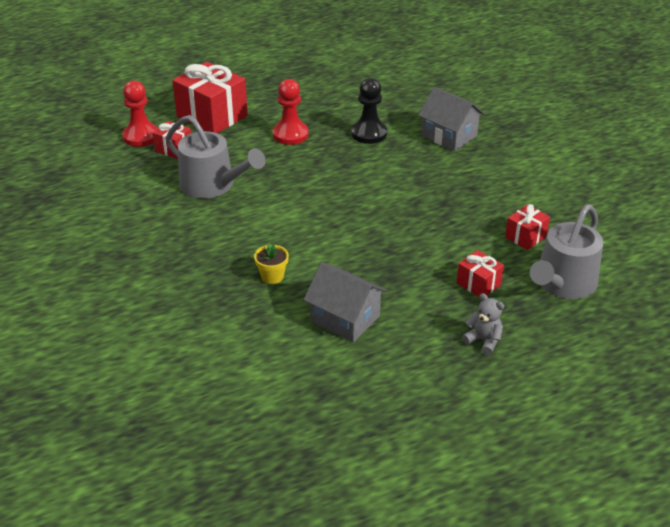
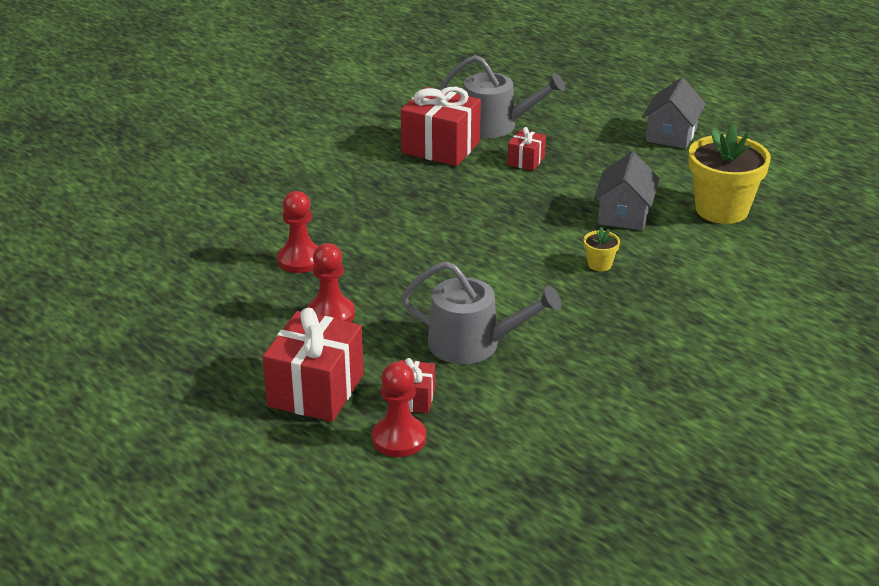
camera: 110 degrees left, 5 degrees down
(212, 185) = (473, 344): grey watering can -> grey watering can turned 90 degrees clockwise
(317, 393) = (721, 210): none -> yellow flower pot
(369, 133) = (300, 260): black pawn -> red pawn
(449, 136) = (280, 209): grey house -> grey house (671, 135)
(483, 341) = (596, 150): grey teddy bear -> none
(525, 237) = (441, 147): red gift -> red gift, size x1.99

